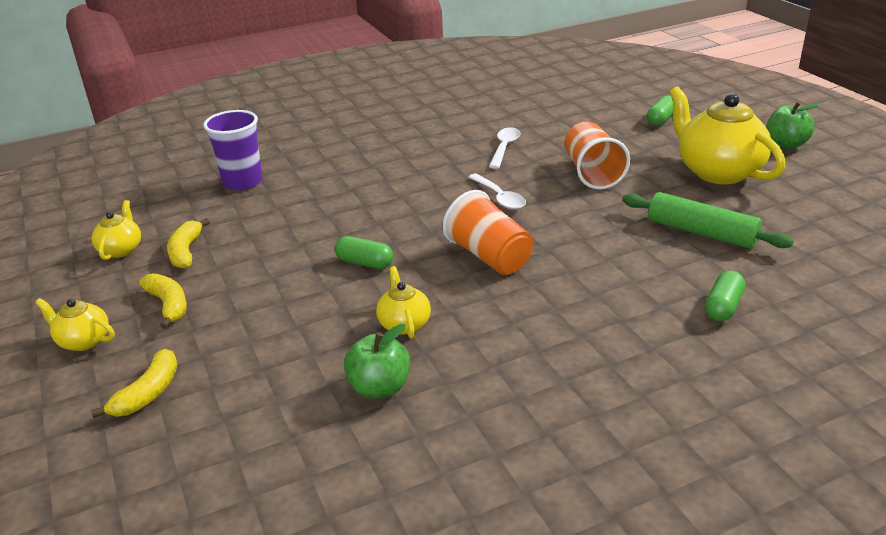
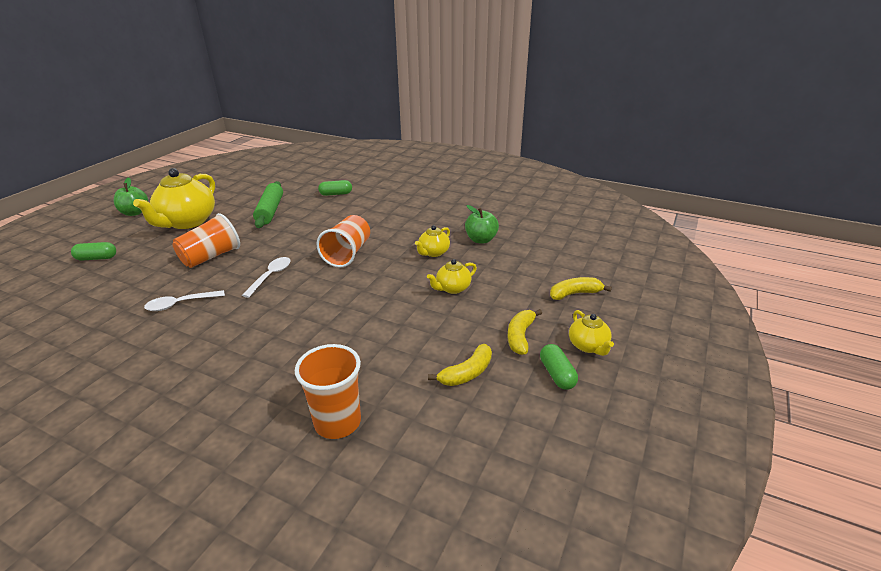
camera: 130 degrees left, 0 degrees up
(121, 249) = (505, 415): yellow teapot -> yellow teapot (452, 288)
(243, 182) = (337, 422): purple cup -> orange cup
(365, 263) = (395, 289): green capsule -> green capsule (557, 374)

